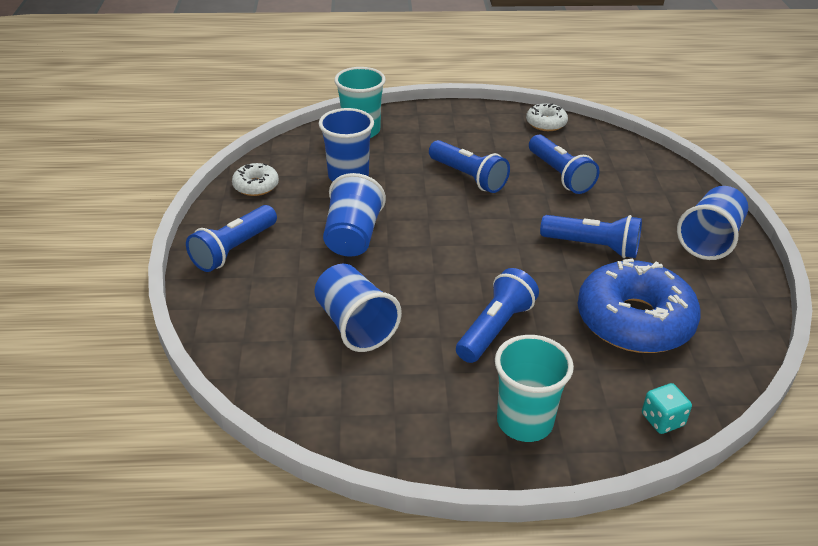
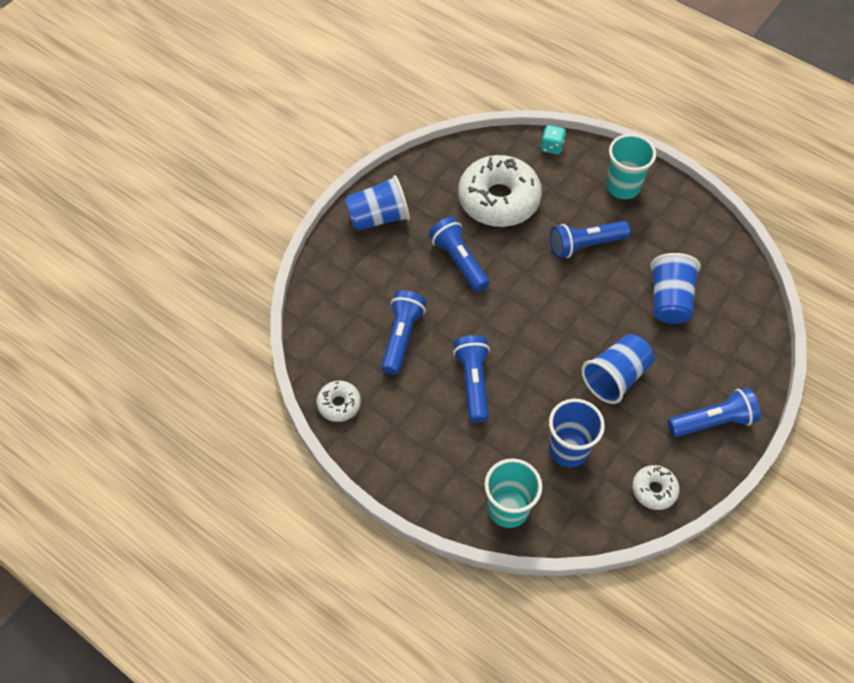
camera: 140 degrees left, 20 degrees up
(634, 320) = (498, 199): blue donut -> white donut

